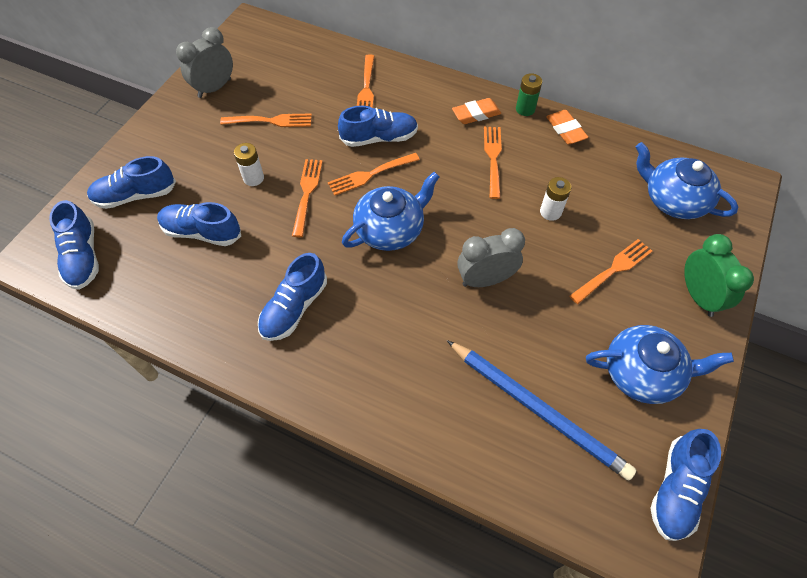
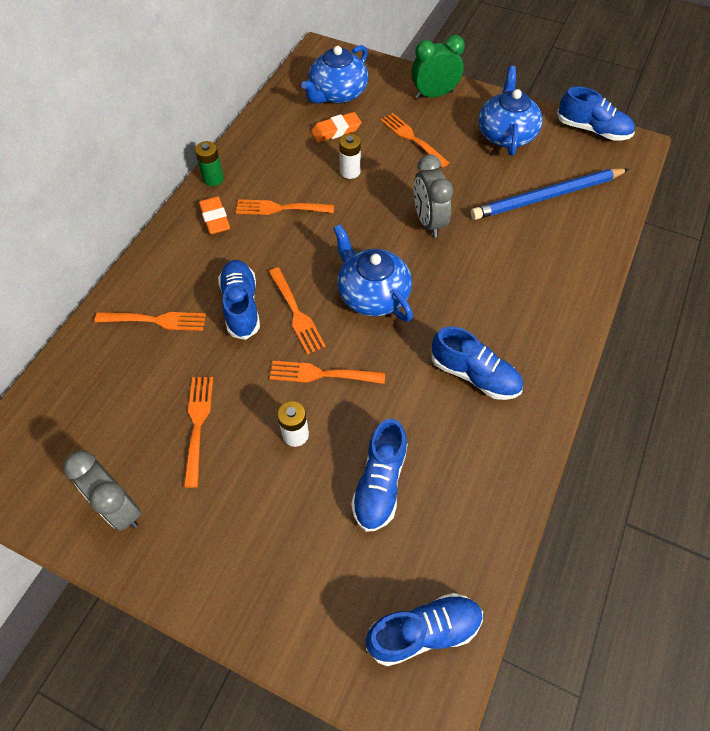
camera: 90 degrees left, 0 degrees up
(135, 195) = (319, 582): blue shoe -> none
(537, 409) = (547, 196): blue pencil -> blue pencil turned 150 degrees counterclockwise
(565, 130) = (247, 152): orange eraser -> orange eraser (336, 130)

